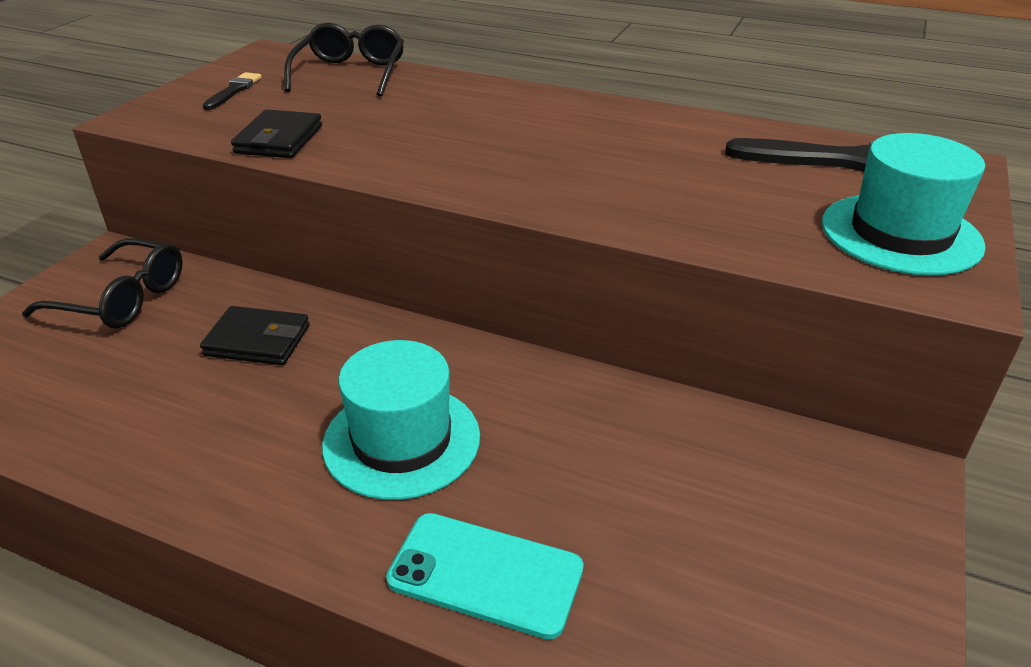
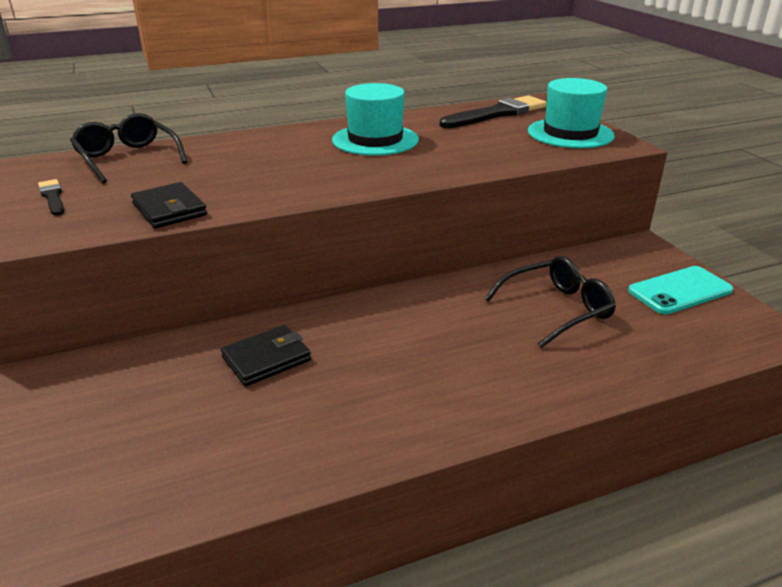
camera: 45 degrees left, 5 degrees down
(123, 299) = (107, 395): black glasses -> black glasses (557, 309)
(402, 440) = (444, 352): turquoise hat -> turquoise hat (375, 140)
(485, 574) = (578, 374): turquoise phone -> turquoise phone (679, 290)

